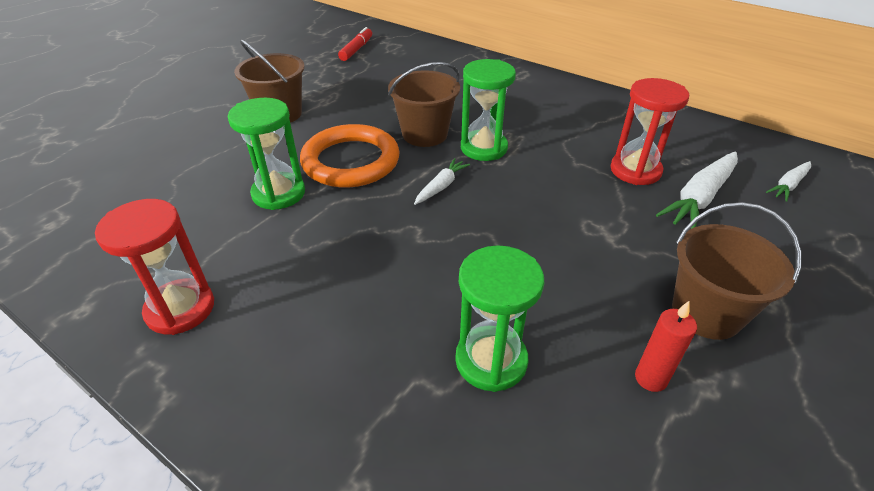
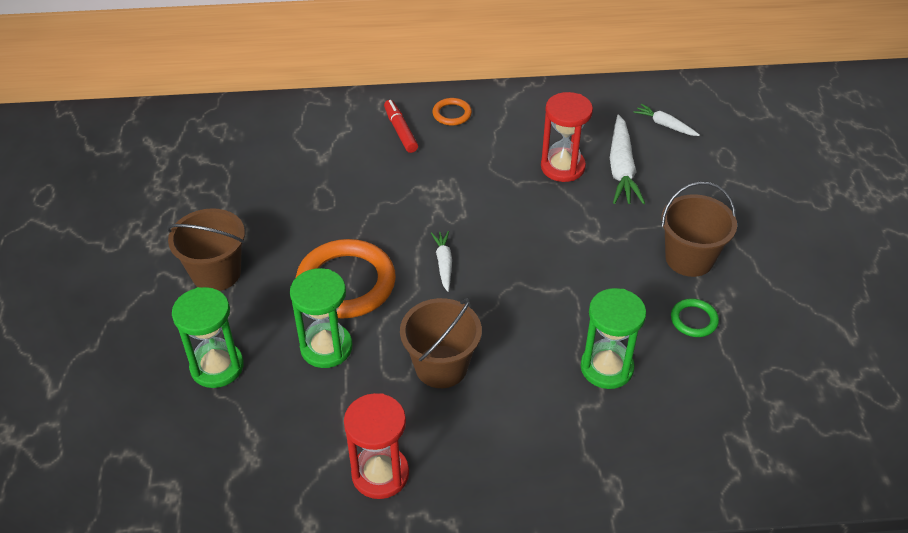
camera: 40 degrees left, 5 degrees up
(356, 49) = (186, 153): red marker -> red marker (400, 131)
(425, 134) = (374, 221): brown bucket -> brown bucket (441, 366)
(483, 148) = (436, 208): green hourglass -> green hourglass (217, 367)
(571, 98) = (452, 114): none -> orange ring
(650, 378) = (694, 320): red candle -> green ring
(788, 185) = (665, 125): white carrot -> white carrot turned 120 degrees clockwise

